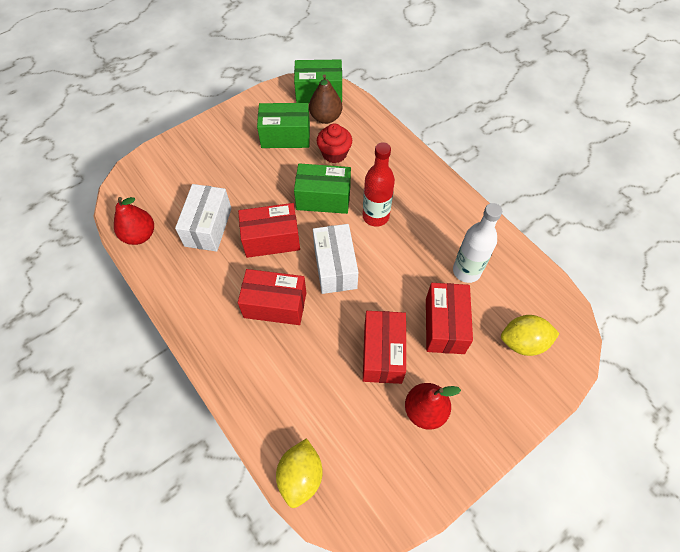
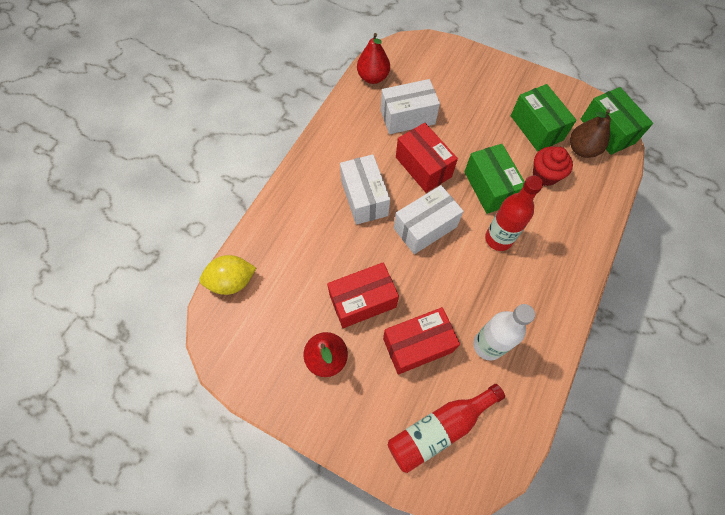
camera: 65 degrees right, 5 degrees up
(275, 305) = (364, 198): red box -> white box
(523, 342) = (439, 428): yellow lemon -> red bottle

